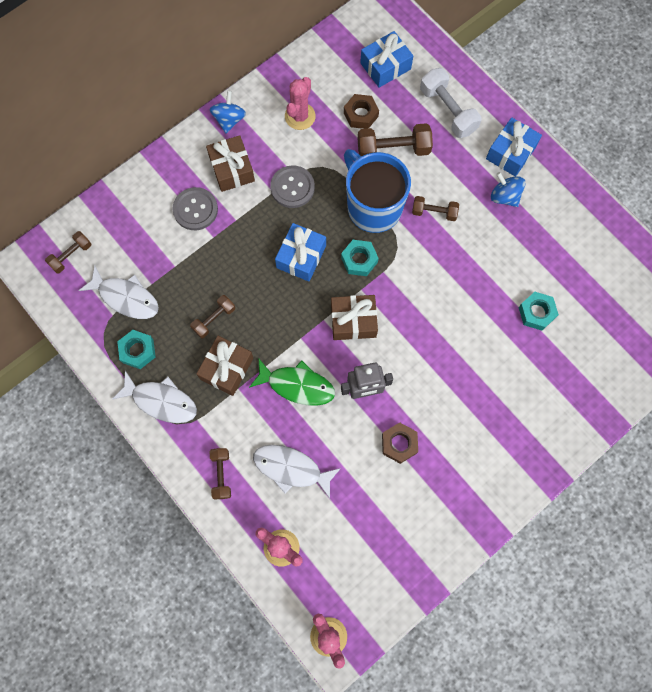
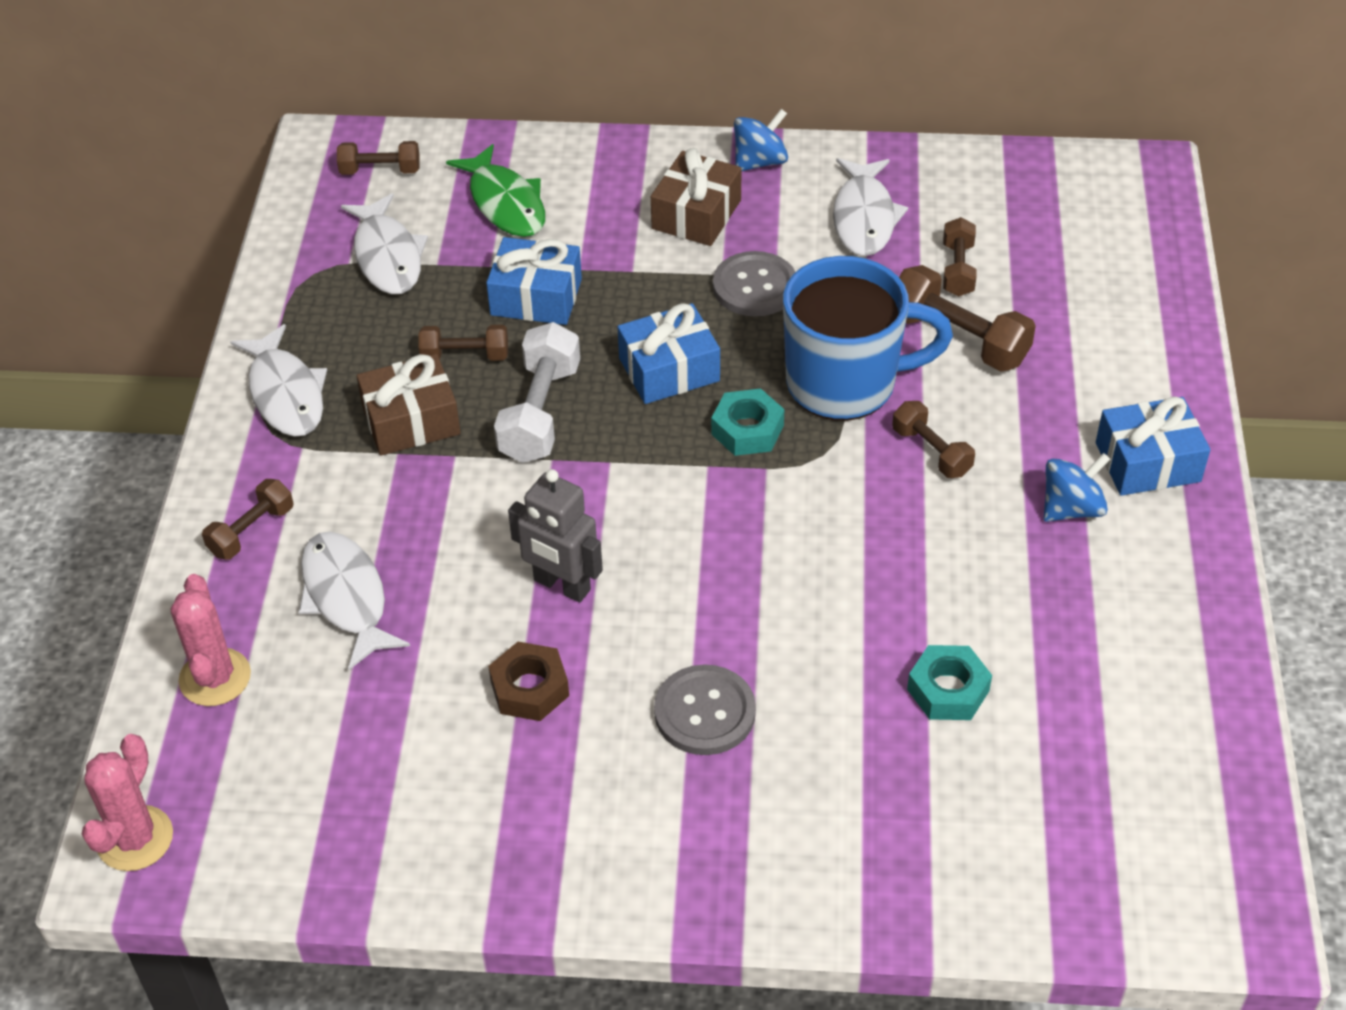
camera: 45 degrees right, 25 degrees down
(138, 351) = (328, 321): turquoise nut -> none
(195, 209) = (593, 225): grey button -> grey button (704, 712)
(297, 385) = (477, 508): green fish -> green fish (505, 203)
(300, 116) = (864, 217): pink cactus -> white fish
(353, 321) = (649, 493): brown gift -> none
(361, 114) = (957, 269): brown nut -> brown dumbbell
(373, 206) = (845, 383): blue mug -> blue mug turned 75 degrees clockwise
(385, 66) = (1064, 239): blue gift -> blue gift (536, 297)
(448, 111) = (1102, 348): white dumbbell -> white dumbbell (540, 412)
(504, 196) = (1071, 508): blue spinning top -> blue spinning top turned 60 degrees clockwise

